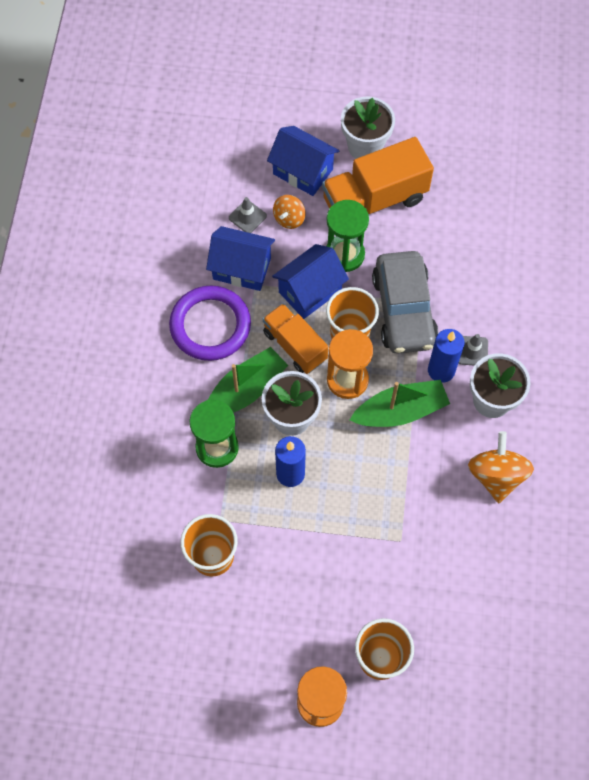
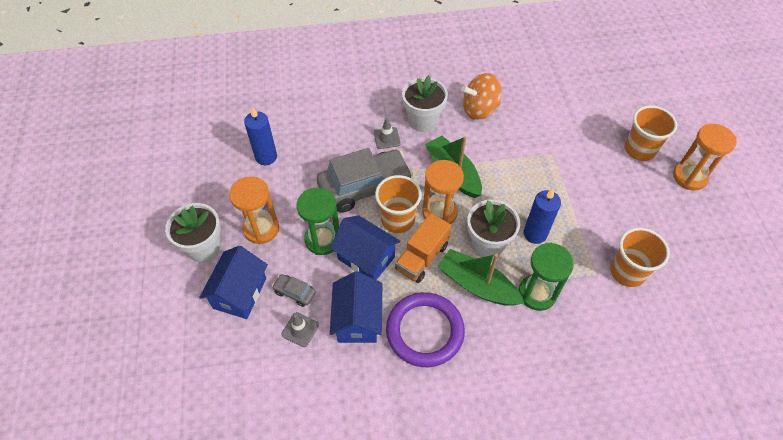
camera: 105 degrees left, 10 degrees down
(289, 218) = (295, 292): orange spinning top -> grey car
(374, 199) = (261, 229): orange truck -> orange hourglass
(441, 370) = (409, 154): blue candle -> blue candle (266, 157)

